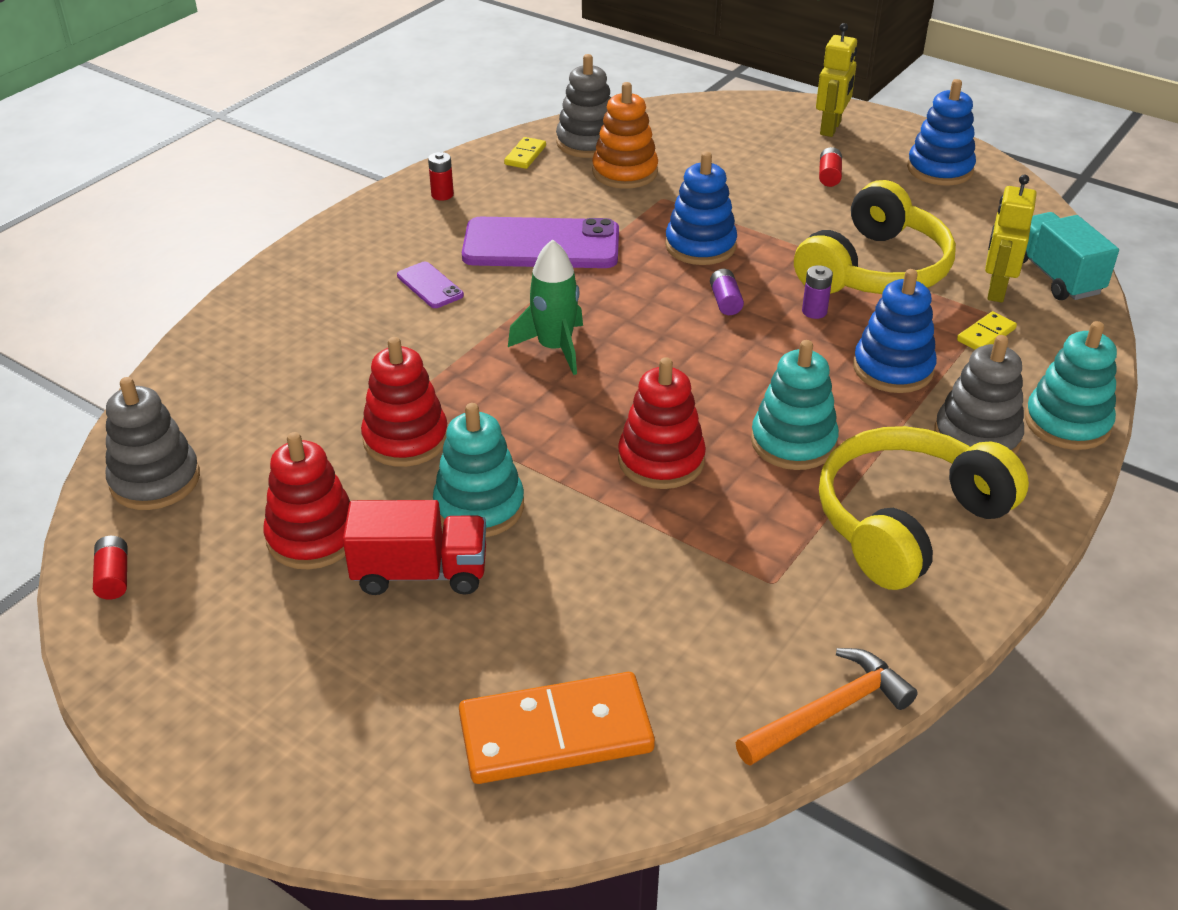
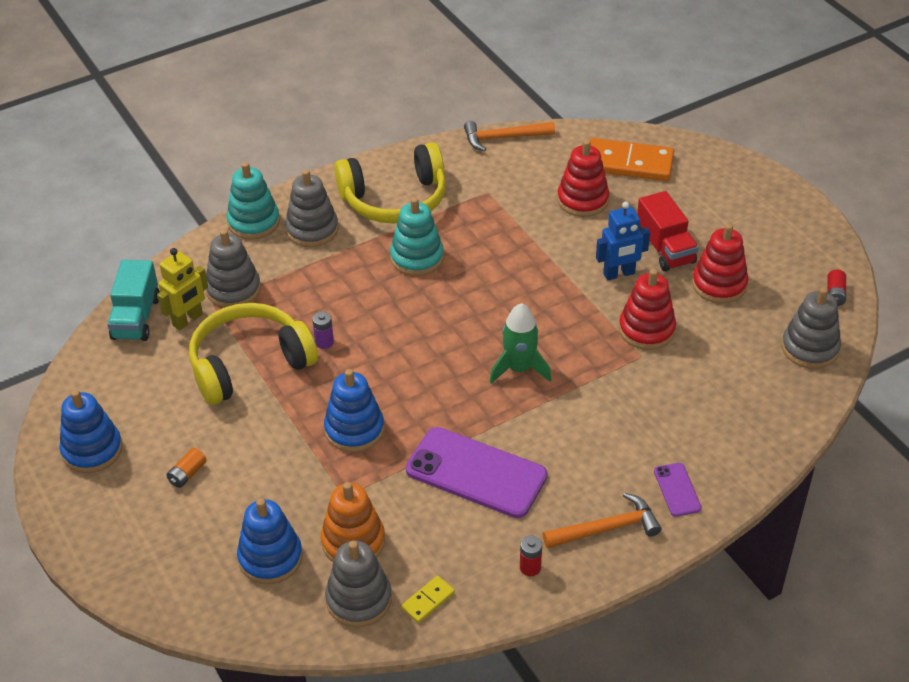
camera: 155 degrees left, 5 degrees up
(377, 237) = (607, 528): none -> orange hammer
(420, 572) = (665, 248): red truck -> red truck turned 135 degrees counterclockwise
(430, 285) = (583, 457): purple phone -> purple phone (677, 490)
(479, 507) = (619, 274): turquoise stacking toy -> blue robot
(661, 460) = (500, 270): red stacking toy -> red stacking toy (582, 200)
(725, 301) = (377, 370): purple battery -> none
(829, 176) = (187, 474): red battery -> orange battery
(831, 128) = (125, 538): yellow robot -> none
(893, 368) = (315, 285): blue stacking toy -> blue stacking toy (270, 558)
(986, 335) = (233, 289): yellow domino -> grey stacking toy

